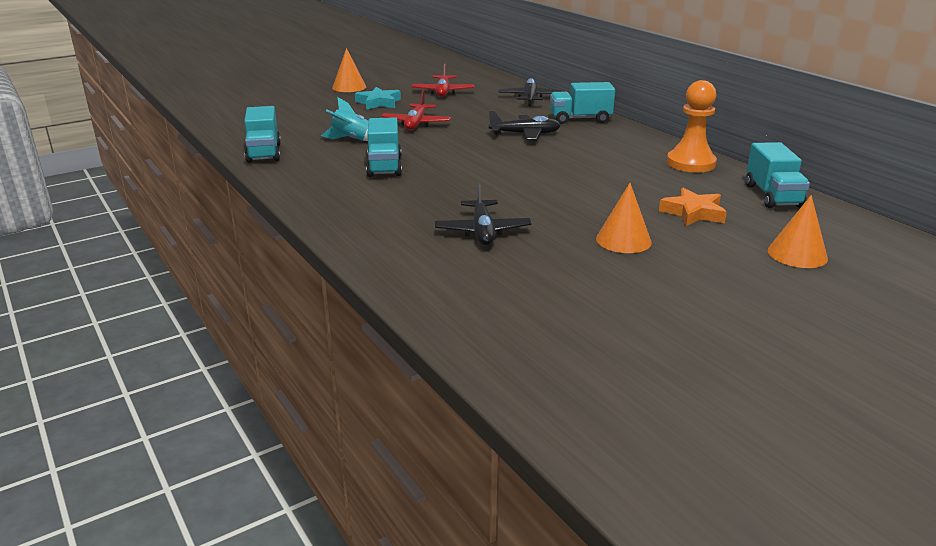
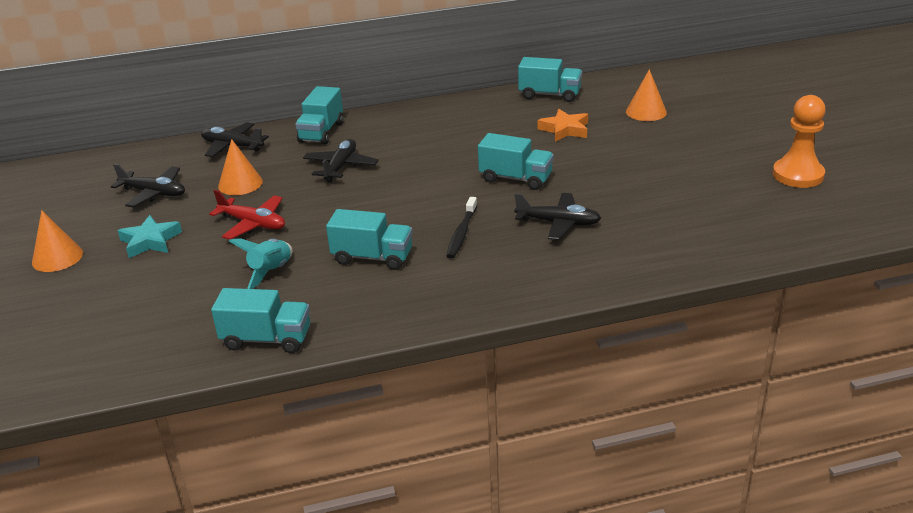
camera: 70 degrees left, 5 degrees up
(440, 192) = (461, 233): none -> black toothbrush
(443, 92) = (154, 193): red plane -> black plane
(559, 202) = (516, 178): none -> turquoise truck
(623, 240) = (600, 166): orange cone -> orange cone (240, 183)
(690, 163) = (468, 108): orange pawn -> orange pawn (798, 175)

